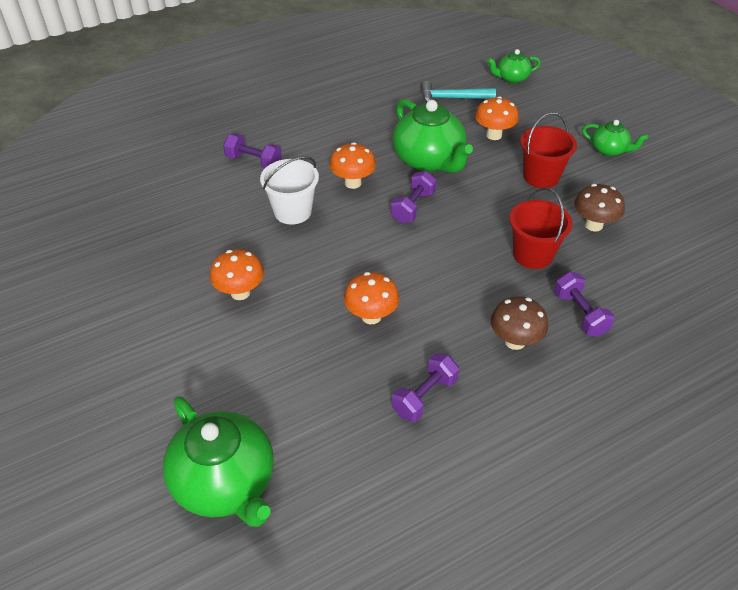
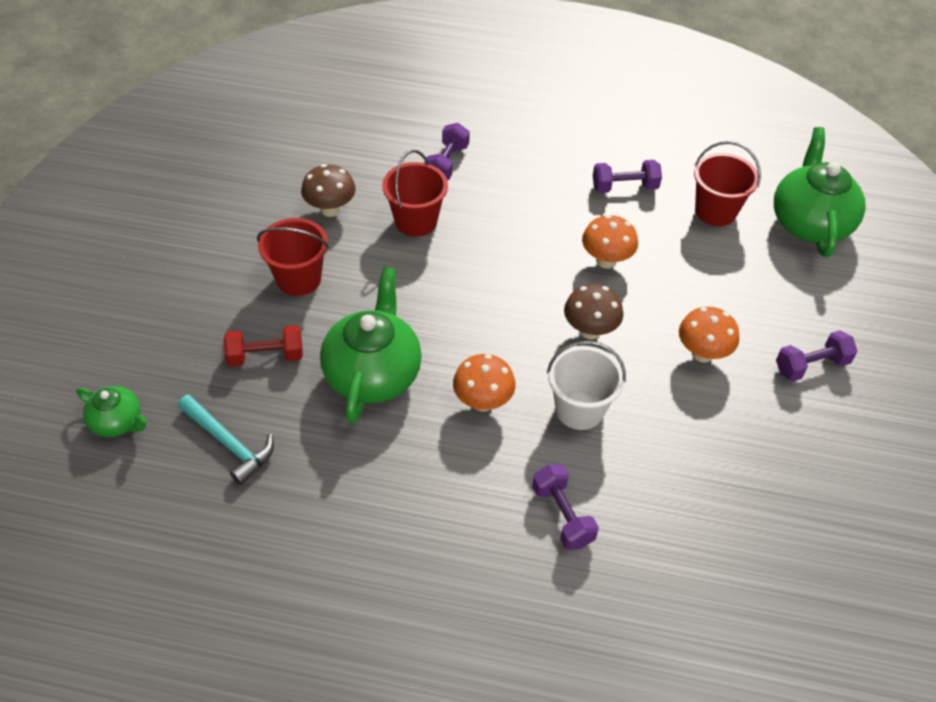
camera: 140 degrees left, 5 degrees up
(324, 430) = (715, 211): none -> red bucket
(413, 207) = (457, 331): purple dumbbell -> purple dumbbell (811, 366)
(494, 135) = (266, 356): orange mushroom -> red dumbbell
(515, 341) = (518, 177): brown mushroom -> brown mushroom (590, 330)
(609, 150) = (193, 260): green teapot -> none

